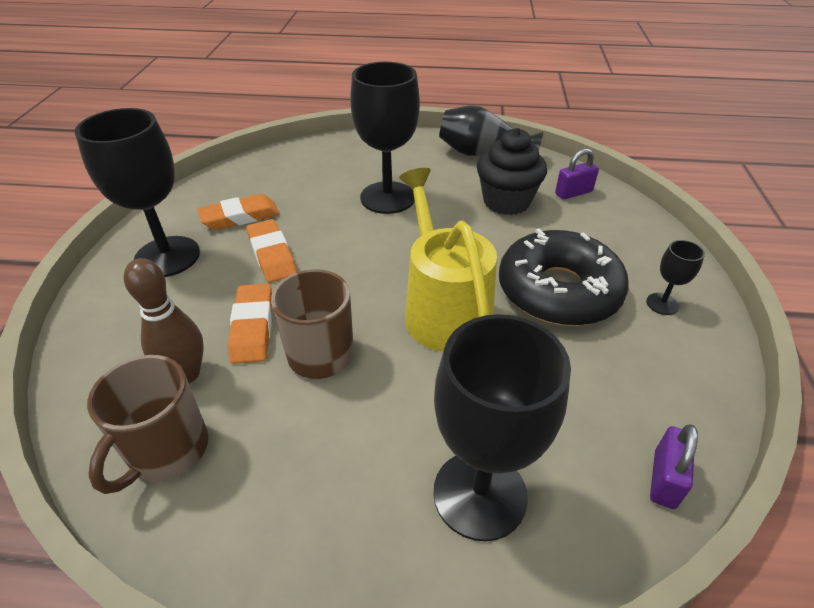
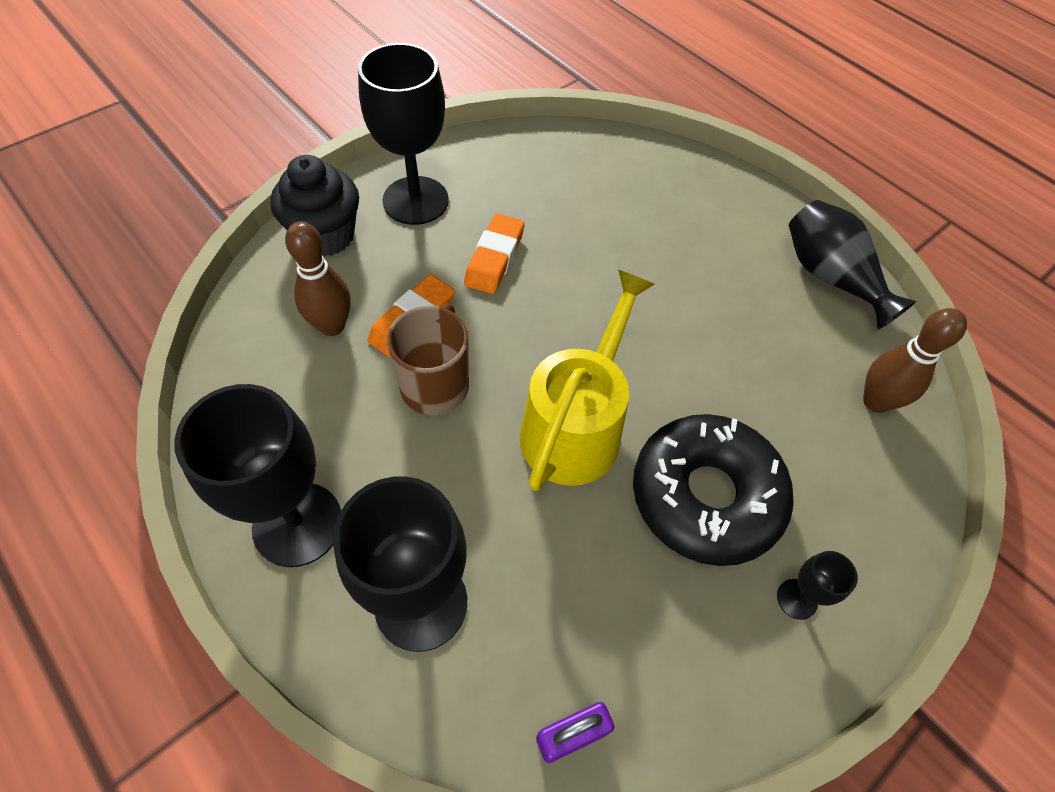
camera: 40 degrees right, 15 degrees up
(167, 451) = (267, 380): brown mug -> none
(240, 217) = (509, 196): orange eraser -> none
(387, 198) = (662, 265): black goblet -> black goblet (298, 524)
(506, 202) = (781, 357): black cupcake -> black cupcake (325, 235)
(573, 193) = (875, 401): purple padlock -> brown bowling pin

